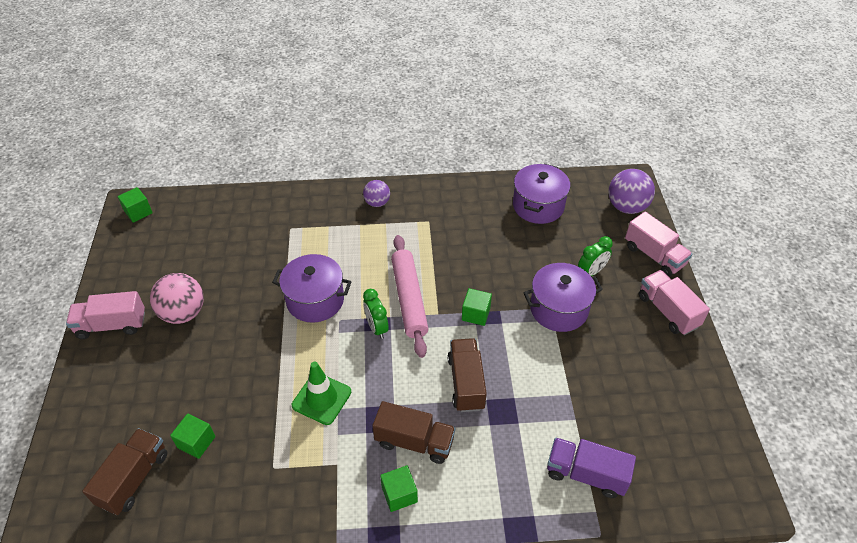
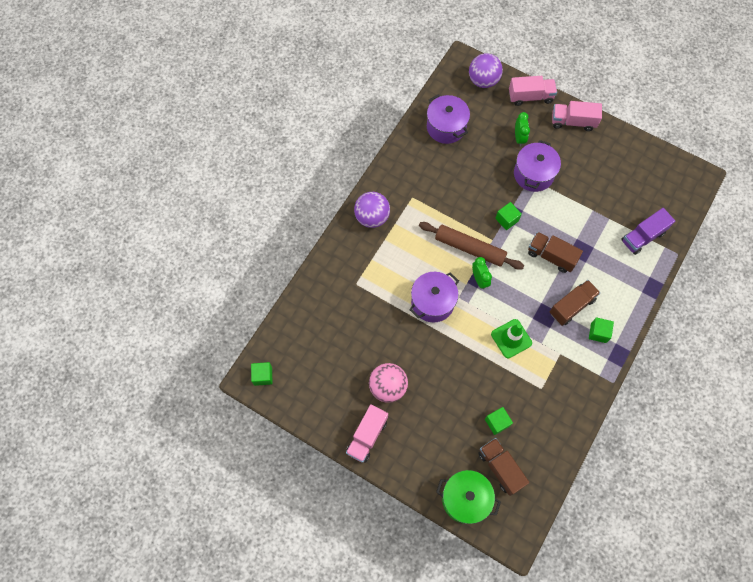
camera: 55 degrees left, 20 degrees up
(73, 461) = (465, 499): none -> green pot
(376, 327) = (479, 279): green clock -> green clock turned 120 degrees counterclockwise
(377, 203) = (372, 217): purple ball -> purple ball, size x1.63
(409, 299) = (469, 248): pink rolling pin -> brown rolling pin

